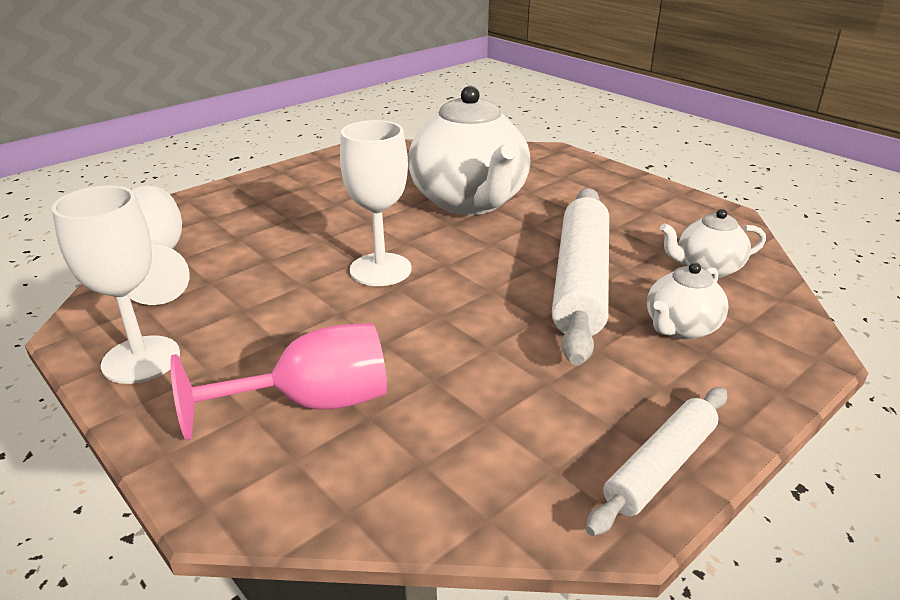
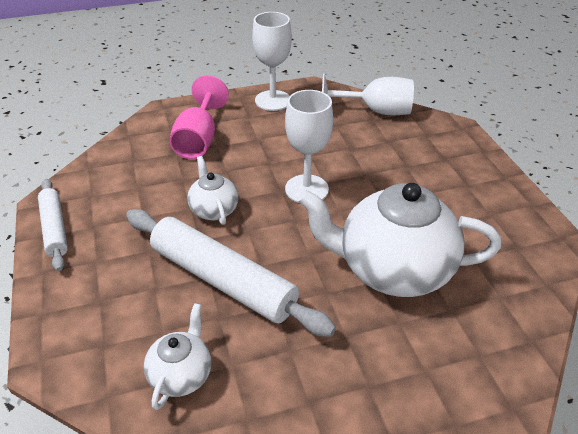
camera: 115 degrees right, 10 degrees up
(680, 328) = (131, 303): white teapot -> white teapot (214, 210)

